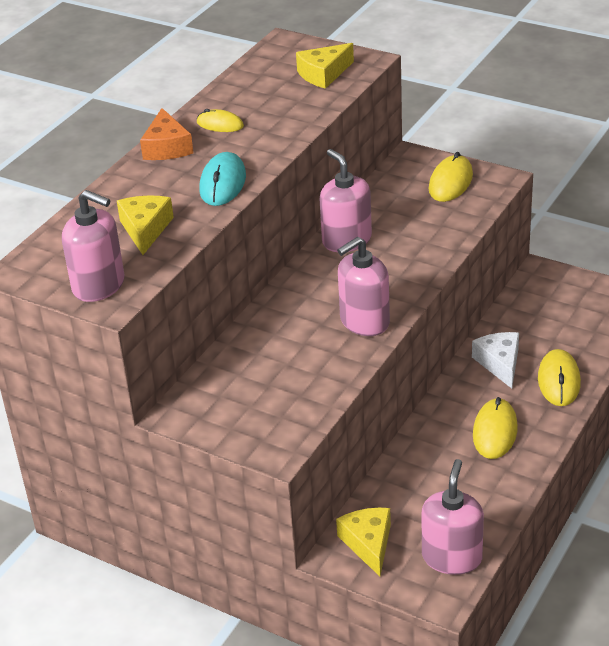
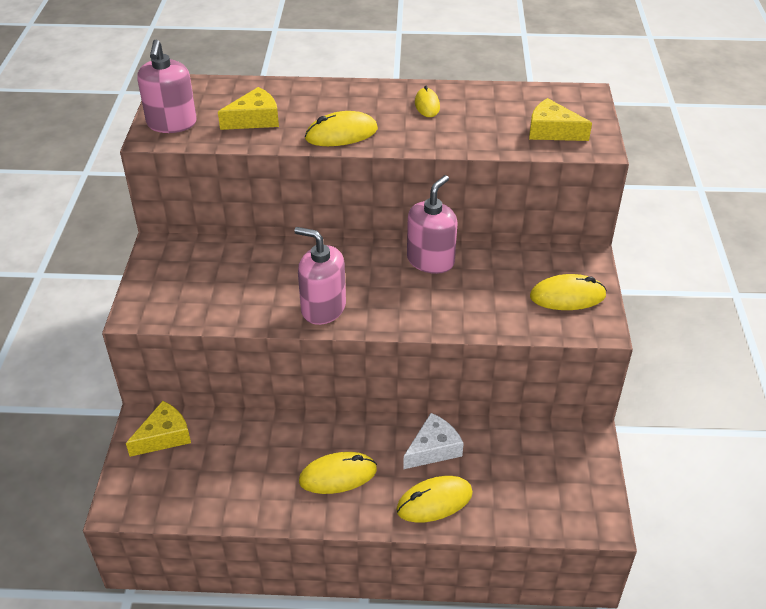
camera: 60 degrees right, 5 degrees up
(166, 147) = (374, 91): orange cheese -> none
(223, 183) = (341, 134): turquoise mouse -> yellow mouse
(452, 557) = (168, 496): pink soap dispenser -> none

